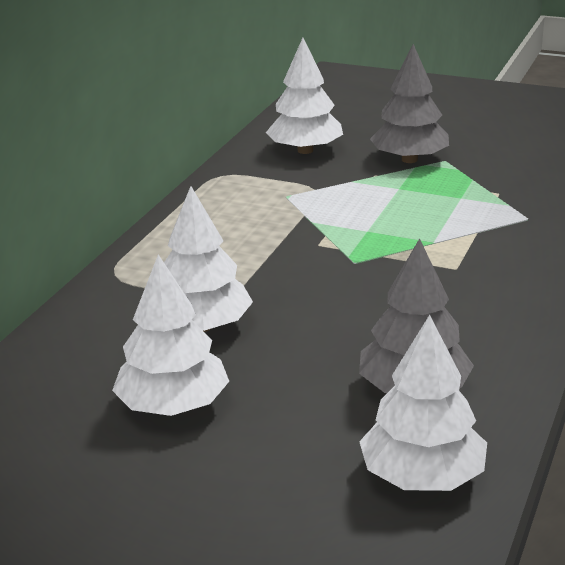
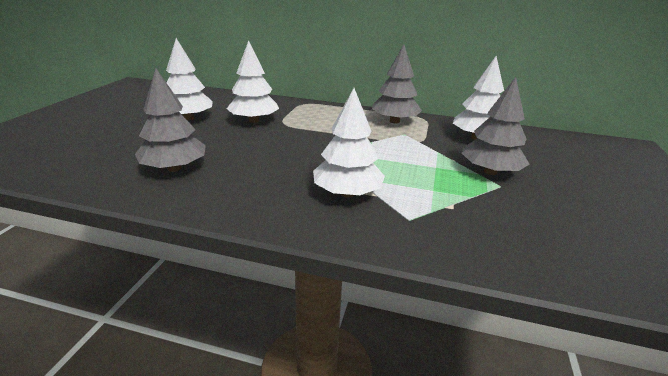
camera: 80 degrees right, 0 degrees up
(231, 198) = (394, 121): none -> grey tree
(422, 476) = (94, 169): white tree -> white tree (347, 193)

